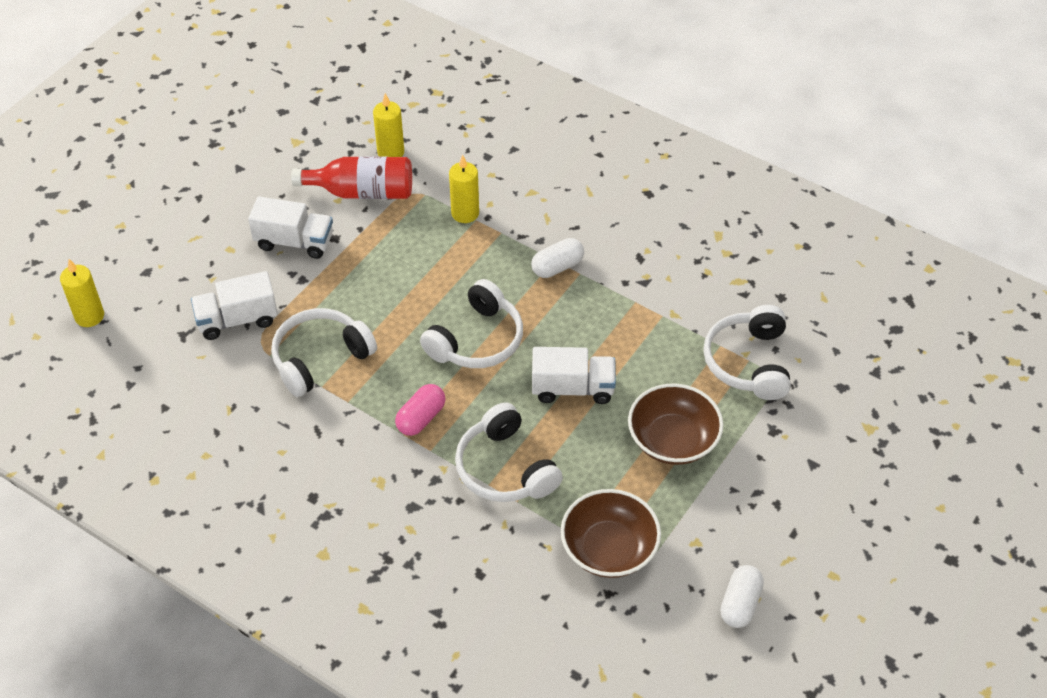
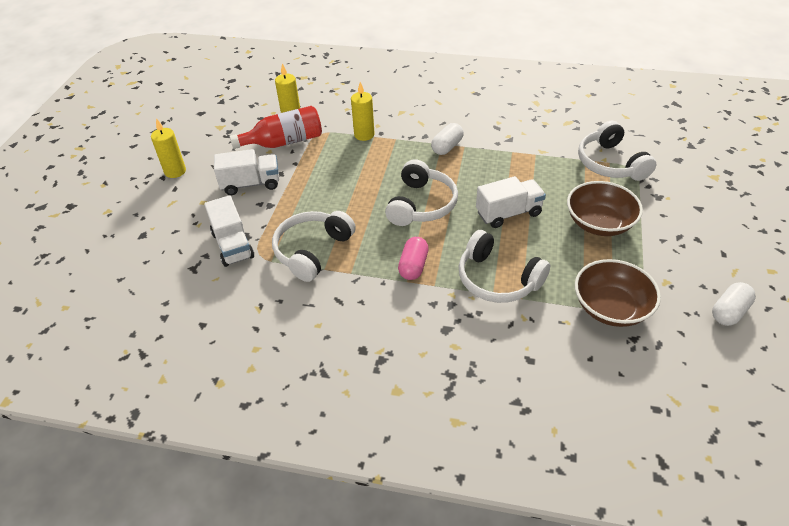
camera: 20 degrees left, 5 degrees down
(89, 316) = (107, 279): yellow candle -> yellow candle (175, 171)
(237, 320) = (233, 245): white truck -> white truck turned 75 degrees counterclockwise
(740, 604) = (729, 312): white capsule -> white capsule turned 45 degrees clockwise

